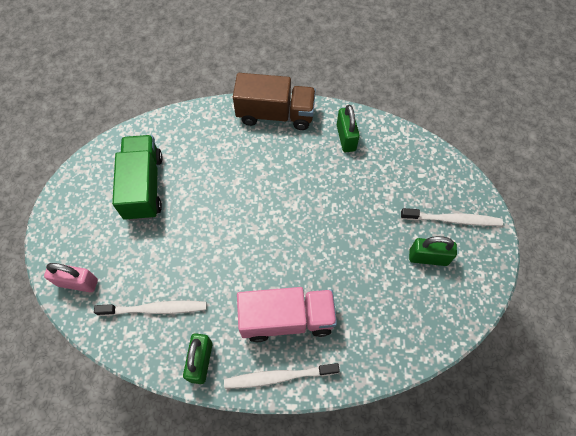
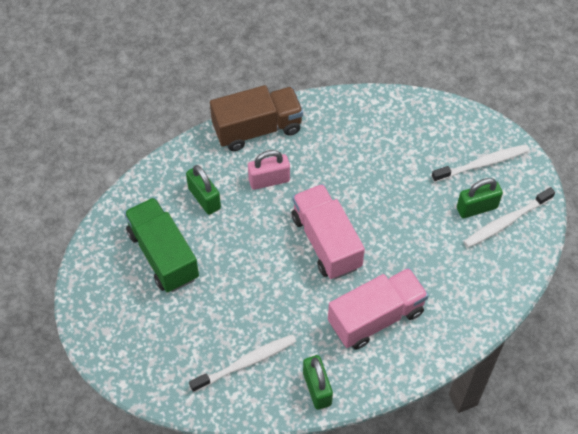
camera: 25 degrees left, 5 degrees down
(77, 282) = (153, 372): pink padlock -> pink padlock (269, 180)
(279, 377) = (396, 369): white toothbrush -> white toothbrush (506, 221)
(280, 232) = (326, 242): none -> pink truck
(346, 138) = (342, 125): green padlock -> green padlock (204, 198)

